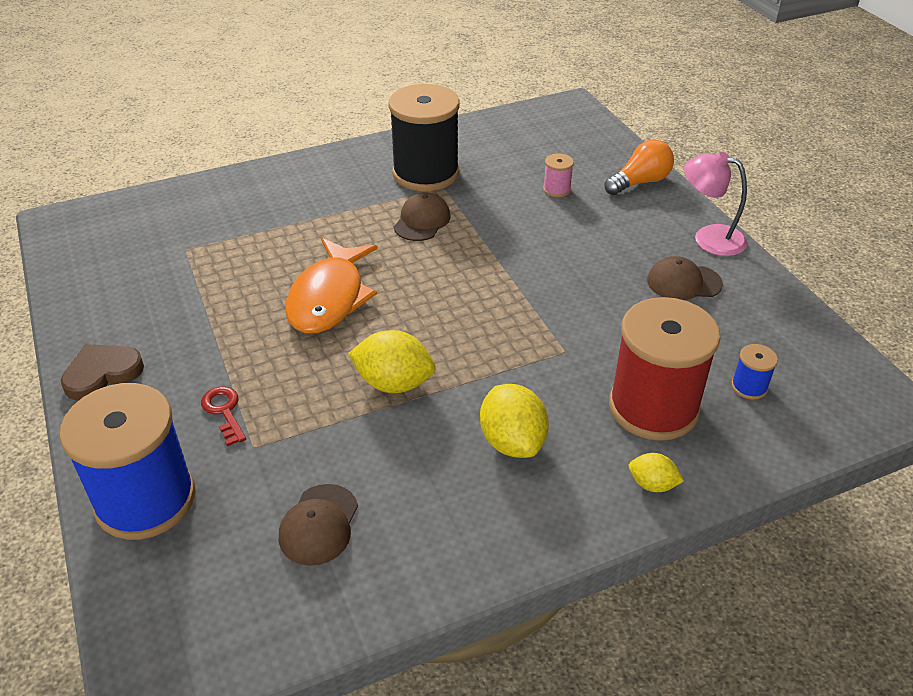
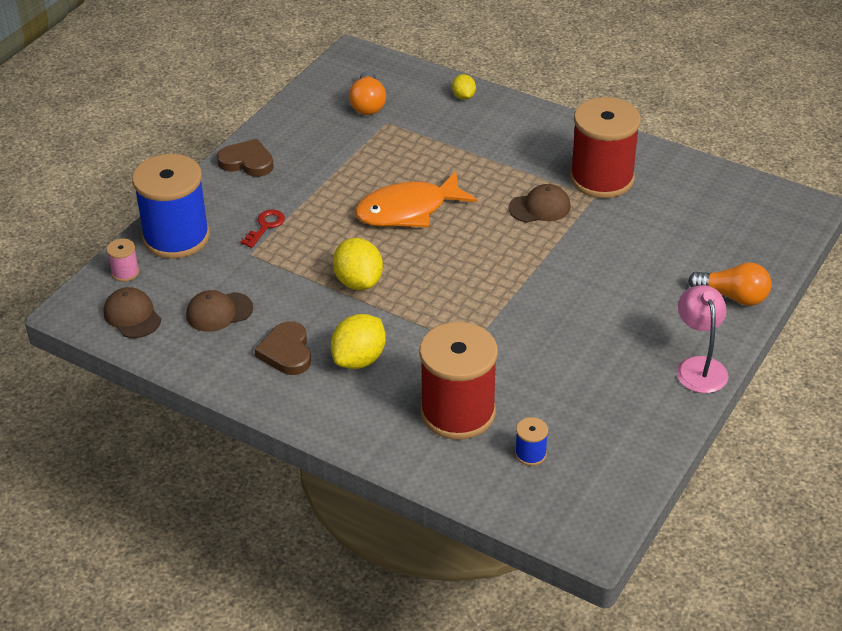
camera: 55 degrees right, 0 degrees up
(142, 247) = (368, 104): none -> orange light bulb
(425, 173) = (601, 178): black spool -> red spool
(445, 496) = (286, 352): none -> brown heart
(557, 189) = (664, 255): pink spool -> pink spool (125, 272)
(652, 484) = (383, 440): yellow lemon -> yellow lemon (463, 96)
(683, 282) = (620, 374): brown cap -> brown cap (132, 316)

